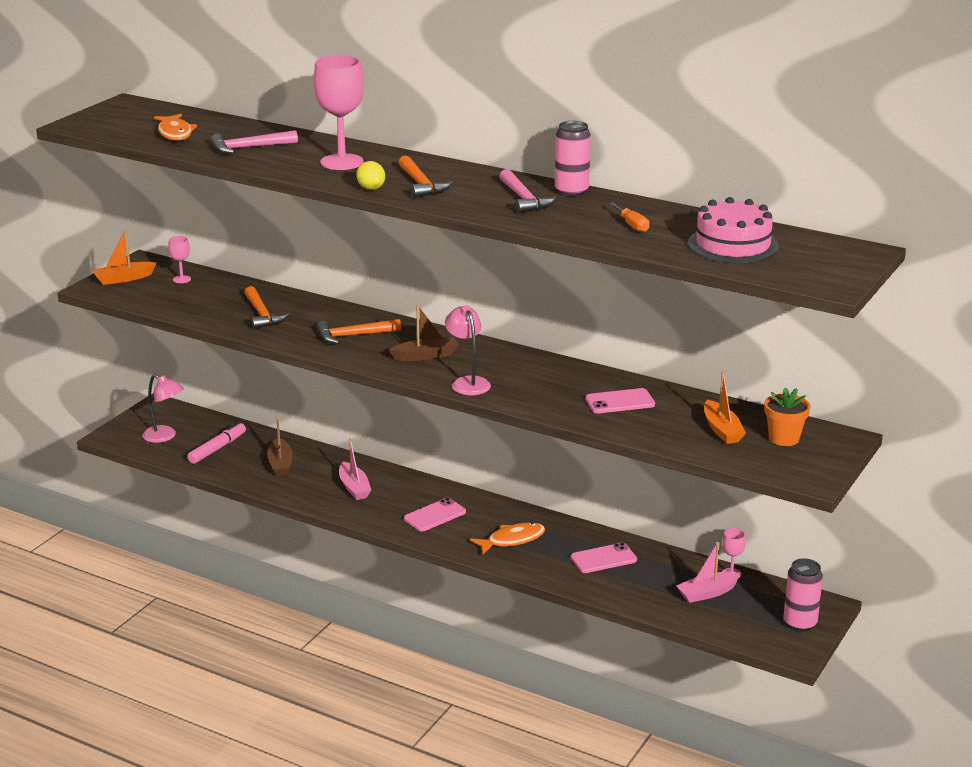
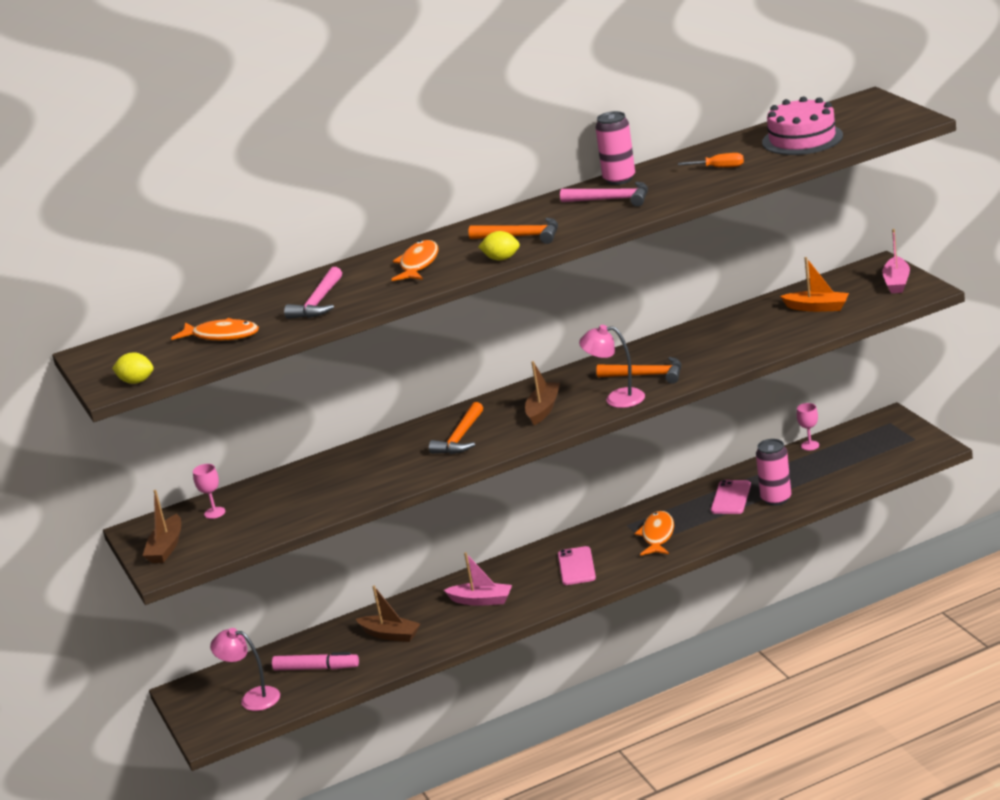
camera: 50 degrees left, 0 degrees up
(86, 128) = (136, 381): none -> yellow lemon
(123, 279) = (166, 548): orange boat -> brown boat
(165, 436) = (252, 698): pink lamp -> pink lamp turned 135 degrees counterclockwise
(217, 448) = (316, 668): pink marker -> pink marker turned 120 degrees clockwise
(262, 315) = (356, 479): orange hammer -> orange hammer (647, 375)
(342, 162) = (418, 264): pink goblet -> orange fish
(620, 402) = (727, 339): pink phone -> none
(707, 593) = (825, 463): pink boat -> pink boat (896, 282)
(784, 438) = (855, 287): orange flower pot -> none
(800, 623) = (902, 435): pink can -> pink can (776, 499)

